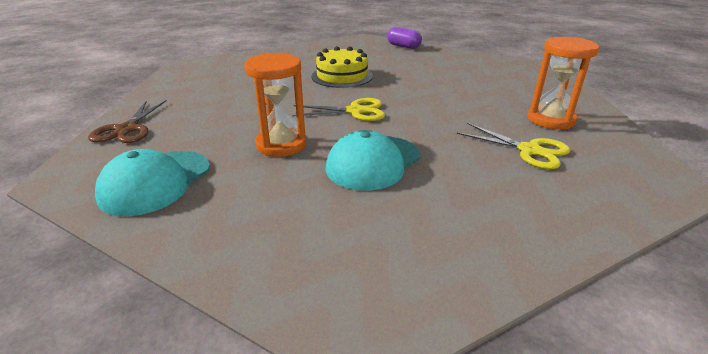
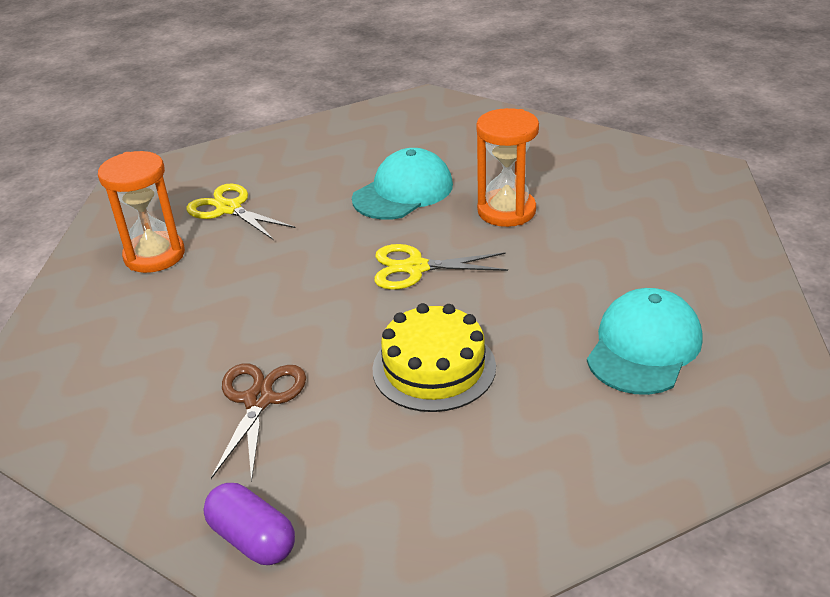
camera: 175 degrees left, 5 degrees up
(126, 129) = (716, 230): brown scissors -> brown scissors (259, 400)
(155, 182) = (613, 168): turquoise cap -> turquoise cap (644, 347)

